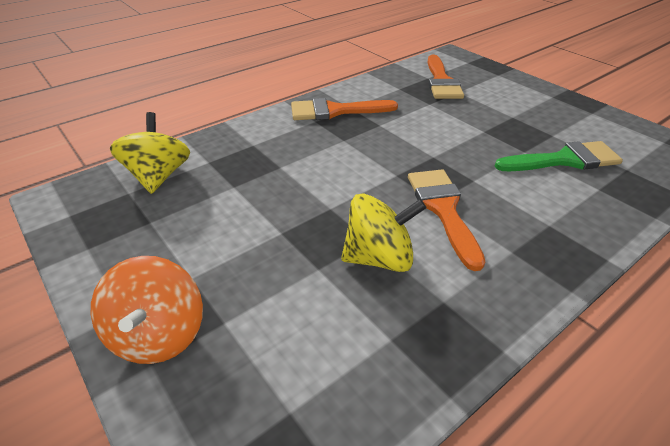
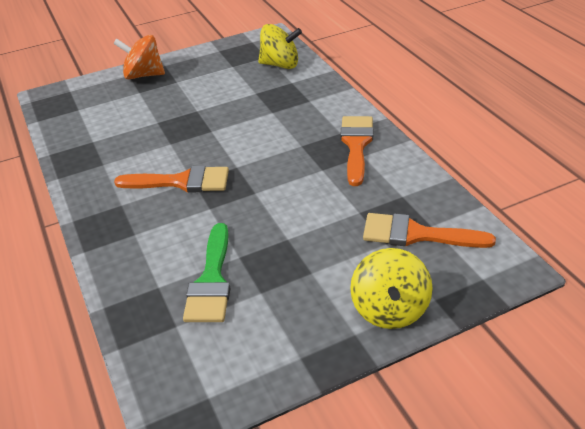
camera: 105 degrees right, 0 degrees up
(379, 258) = (151, 145): yellow spinning top -> yellow spinning top (389, 309)

